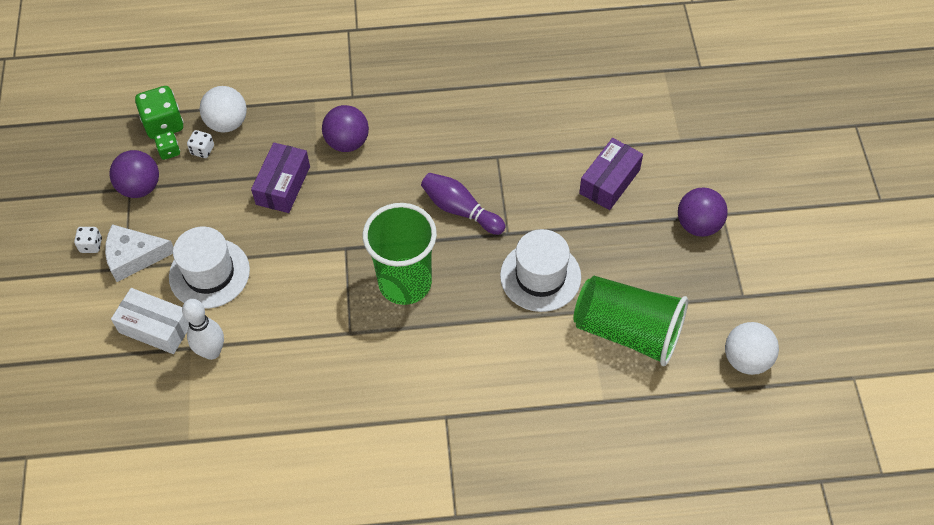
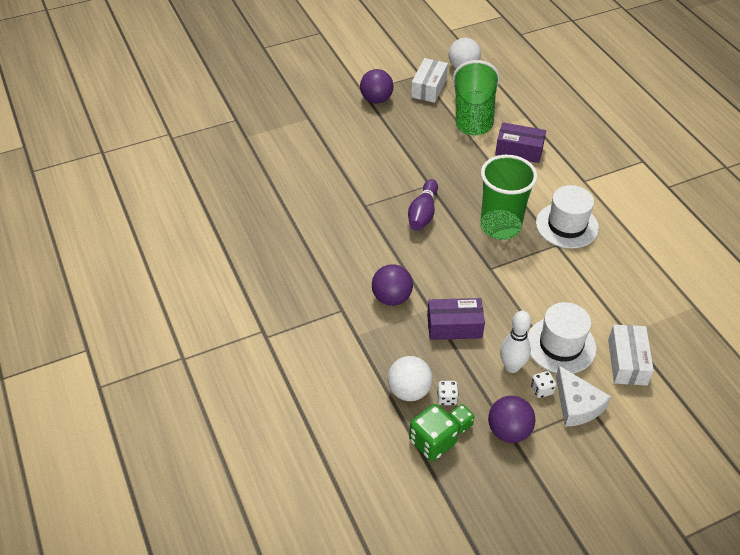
camera: 110 degrees left, 10 degrees down
(91, 245) = (585, 443): white dice -> white dice (541, 390)
(212, 352) = (622, 318): white bowling pin -> white bowling pin (512, 367)
(540, 276) = (455, 161): white hat -> white hat (567, 225)
(609, 181) = (360, 144): purple box -> purple box (519, 150)
(707, 297) = (429, 88): none -> white box

